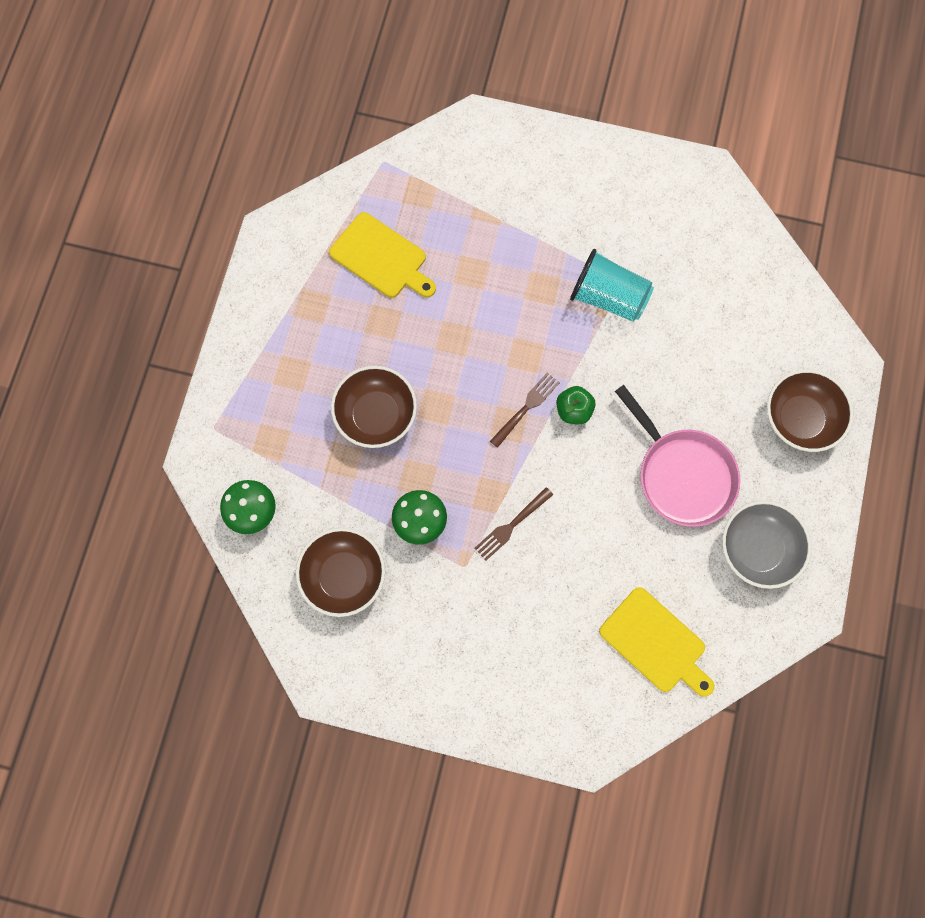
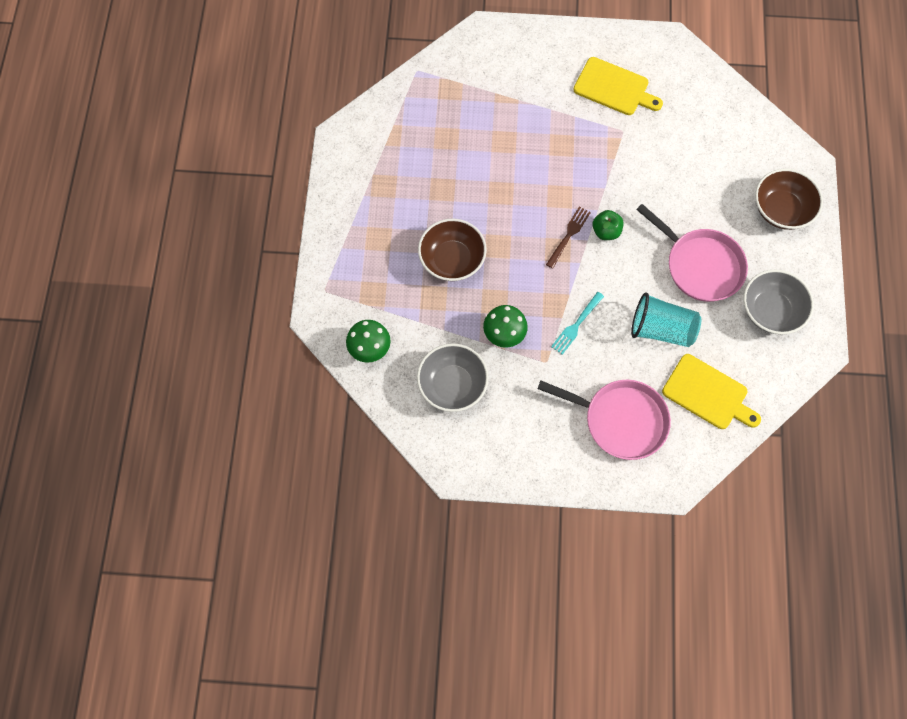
camera: 10 degrees left, 5 degrees down
(344, 576) = (452, 385): brown bowl -> grey bowl
(381, 258) = (431, 142): yellow cutting board -> yellow cutting board (614, 88)
(512, 525) = (576, 324): brown fork -> turquoise fork
(540, 657) = (620, 420): none -> pink pan
(608, 297) = (614, 144): turquoise cup -> turquoise cup (661, 329)

